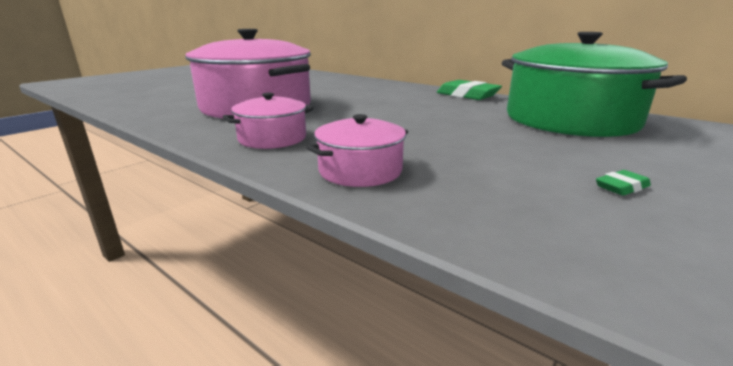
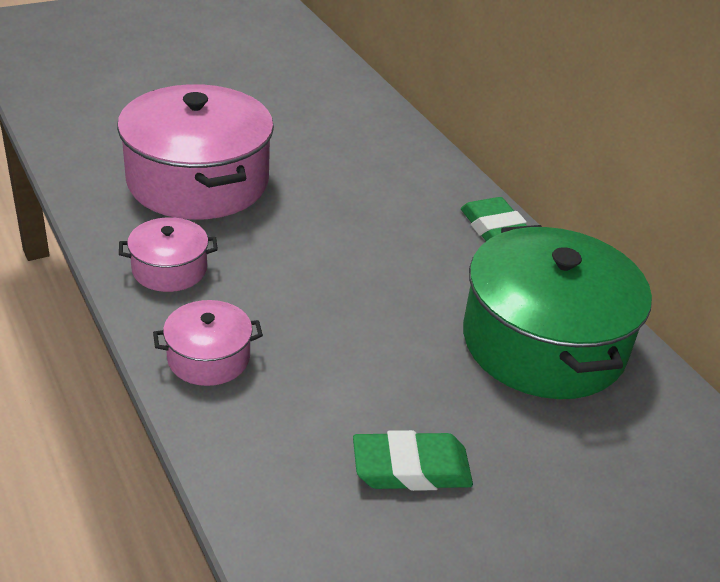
camera: 20 degrees right, 15 degrees up
(621, 187) = (411, 468): green eraser -> green eraser, size x2.14

